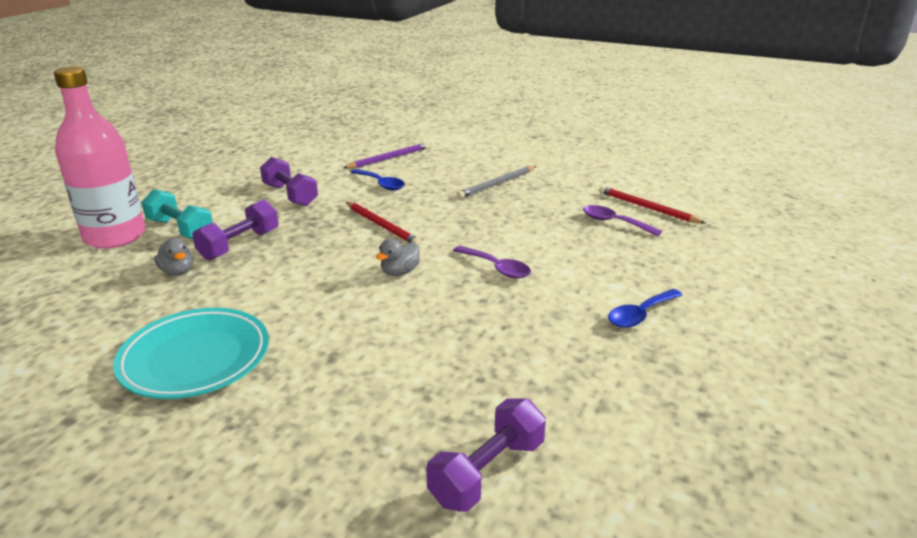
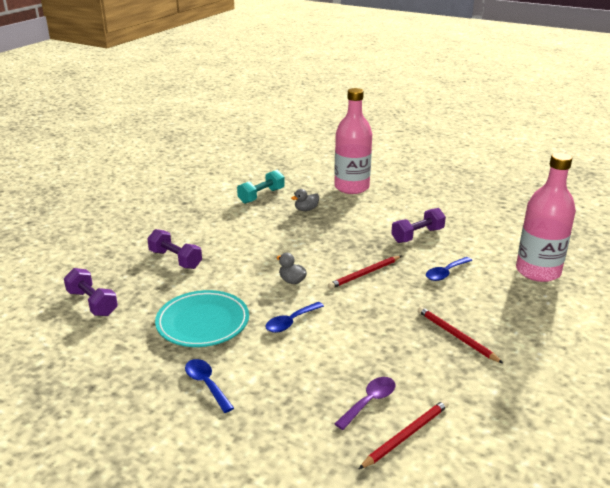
camera: 95 degrees right, 0 degrees up
(180, 230) = (360, 204): turquoise dumbbell -> turquoise dumbbell (261, 196)
(195, 359) = (217, 224): turquoise plate -> turquoise plate (203, 323)
(239, 245) = (338, 224): purple dumbbell -> purple dumbbell (175, 259)
(378, 147) = (538, 271): none -> pink bottle
(389, 158) = (508, 277): purple pencil -> none
(496, 268) = (291, 322): purple spoon -> blue spoon
(497, 184) = (456, 336): grey pencil -> red pencil

